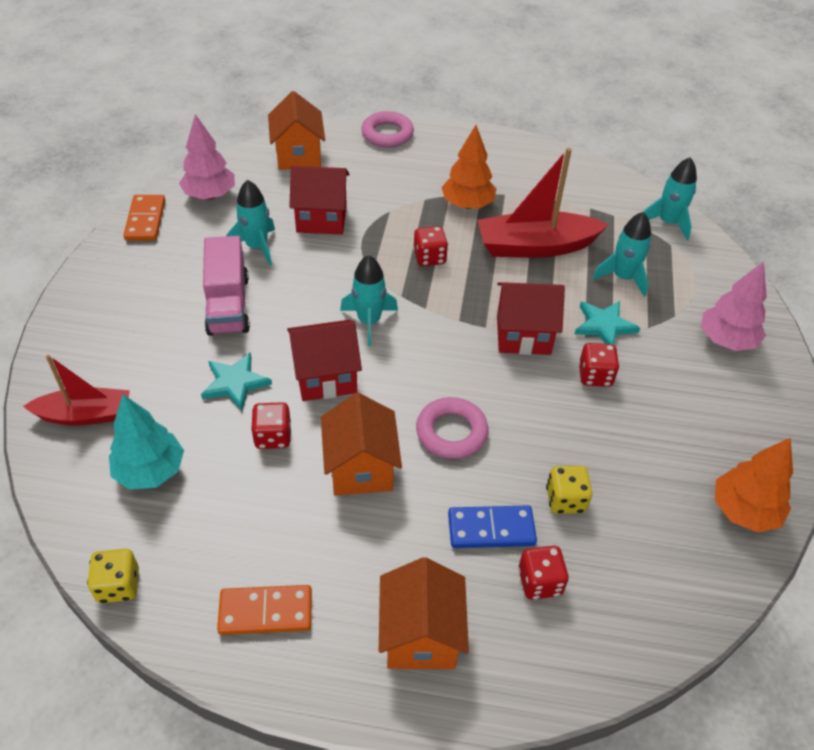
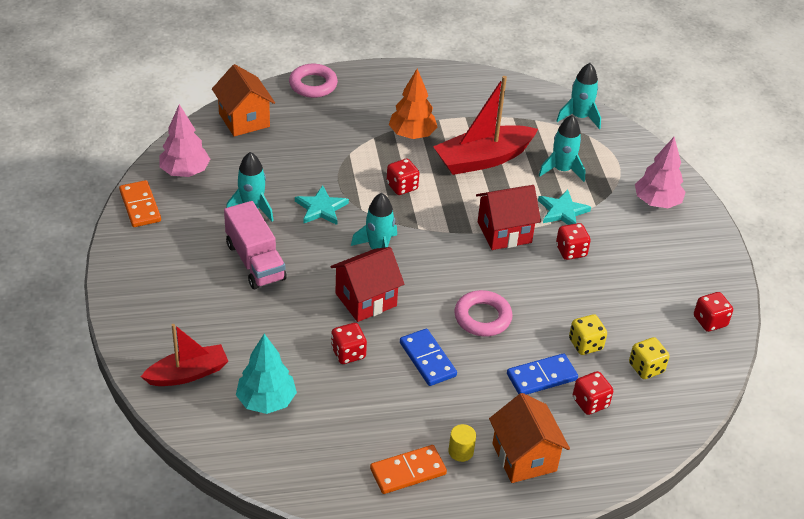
camera: 20 degrees left, 5 degrees down
(118, 585) = (289, 483): yellow dice -> yellow dice (646, 368)
(235, 383) = (296, 321): turquoise star -> turquoise star (321, 208)
(321, 219) = (295, 172): red house -> none
(344, 603) = (461, 451): none -> yellow cylinder
(361, 468) = (427, 359): orange house -> blue domino
(743, 511) = (710, 321): orange tree -> red dice

